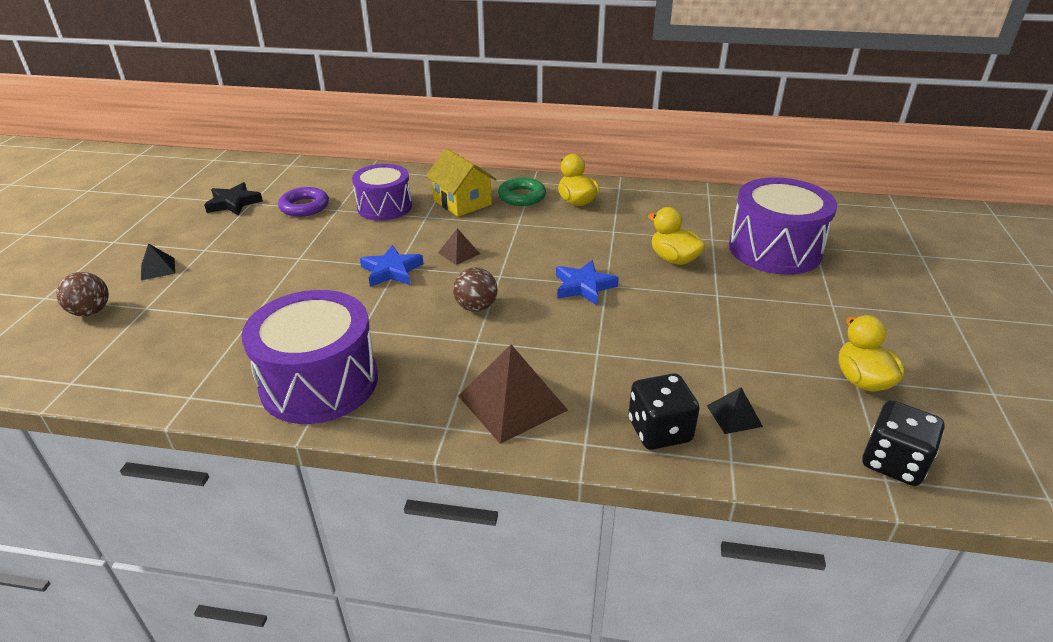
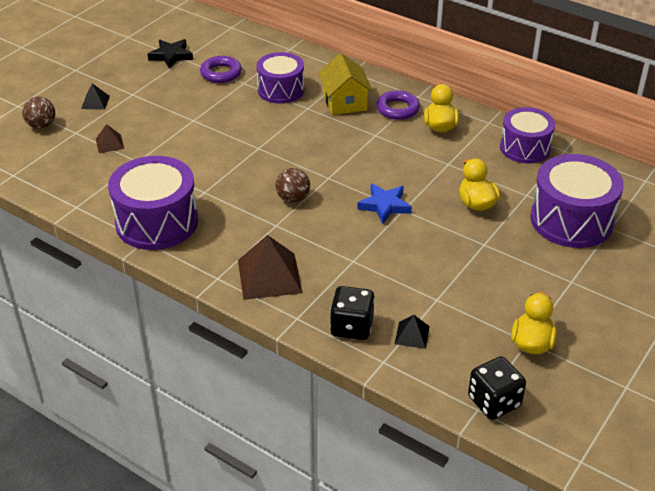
camera: 25 degrees right, 5 degrees up
(391, 271) = (252, 150): blue star -> none
(459, 253) = (311, 149): brown pyramid -> brown pyramid (109, 143)
(522, 196) = (397, 109): green ring -> purple ring
(672, 200) = (525, 148): none -> purple drum

